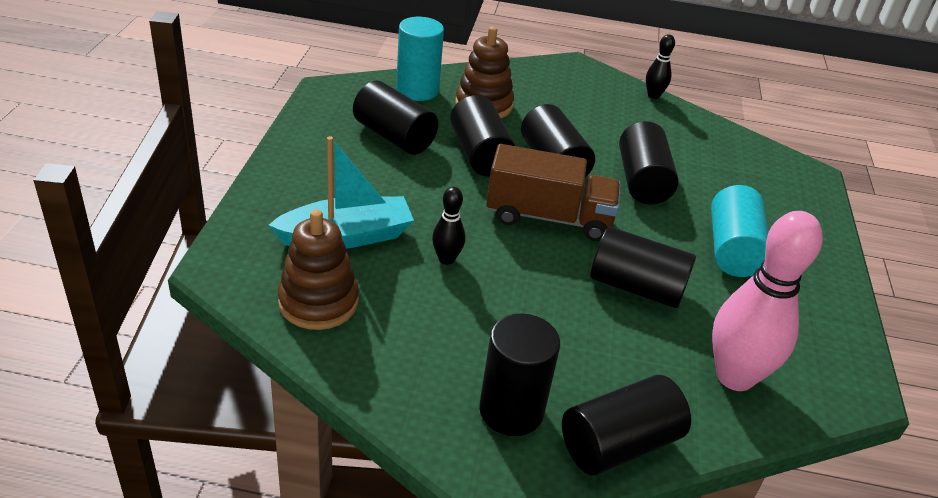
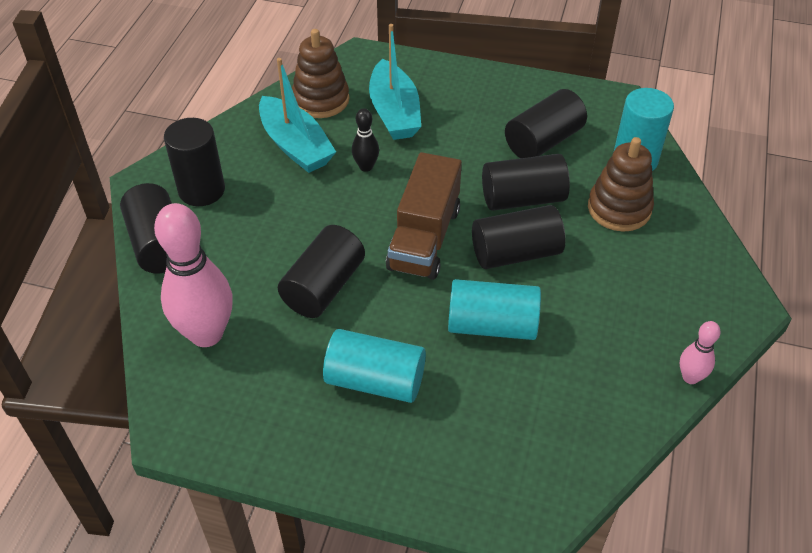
camera: 100 degrees right, 10 degrees up
(413, 322) = (295, 146): none -> turquoise boat
(642, 181) = (492, 325): black cylinder -> turquoise cylinder
(653, 95) = (690, 377): black bowling pin -> pink bowling pin

